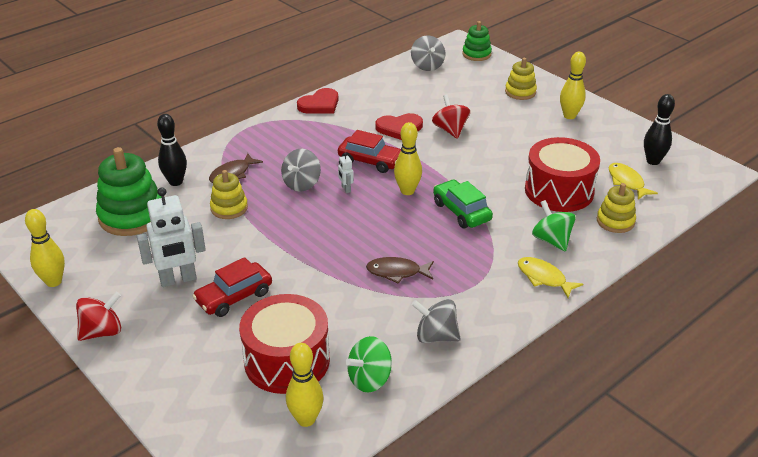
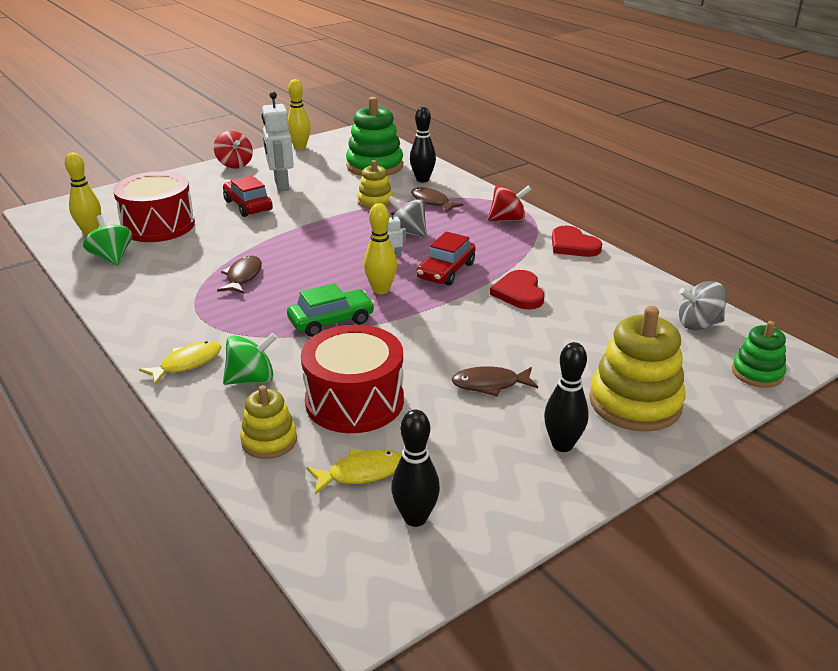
camera: 95 degrees right, 5 degrees down
(436, 336) = (141, 290): grey spinning top -> none
(450, 130) = (515, 329): red spinning top -> red spinning top (508, 220)
(520, 92) = (635, 403): yellow stacking toy -> yellow stacking toy, size x1.75
(520, 139) = (490, 384): none -> brown fish
(569, 116) = (562, 445): yellow bowling pin -> black bowling pin

